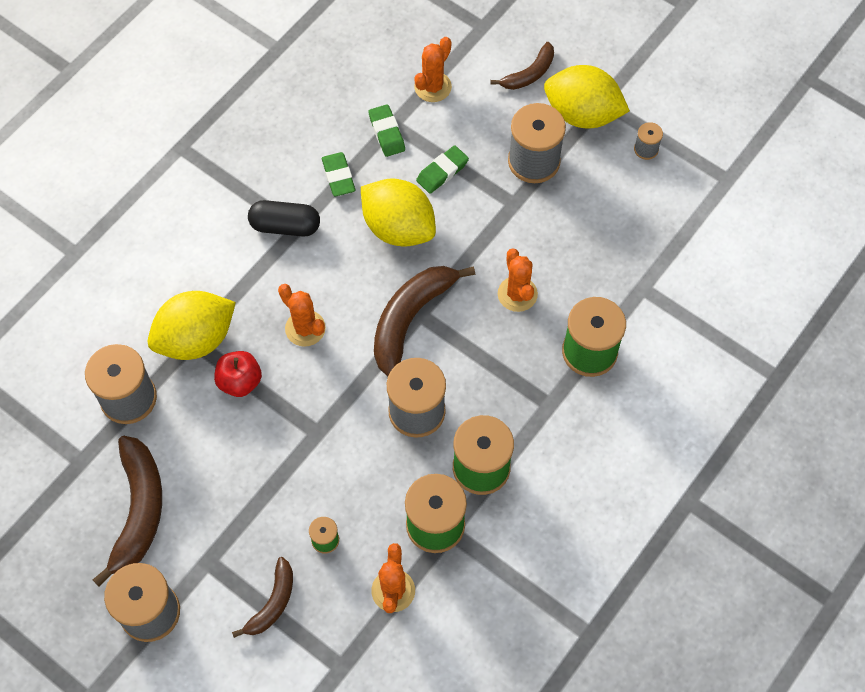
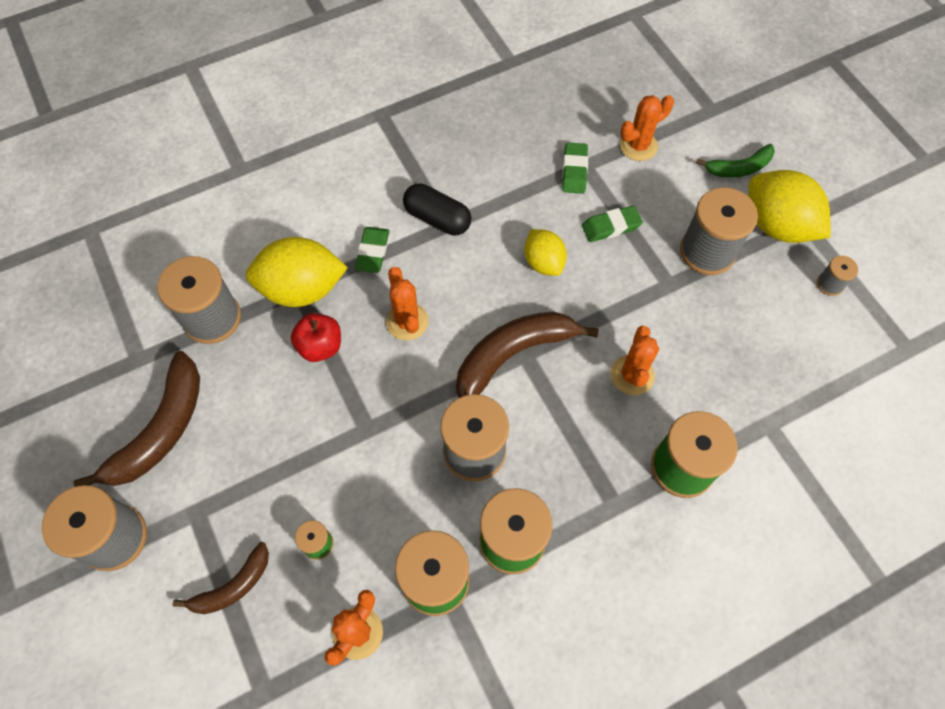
camera: 25 degrees right, 0 degrees up
(338, 176) = (509, 193): green eraser -> green eraser (373, 252)
(398, 228) = (543, 262): yellow lemon -> yellow lemon, size x0.60
(529, 74) = (739, 168): brown banana -> green banana

